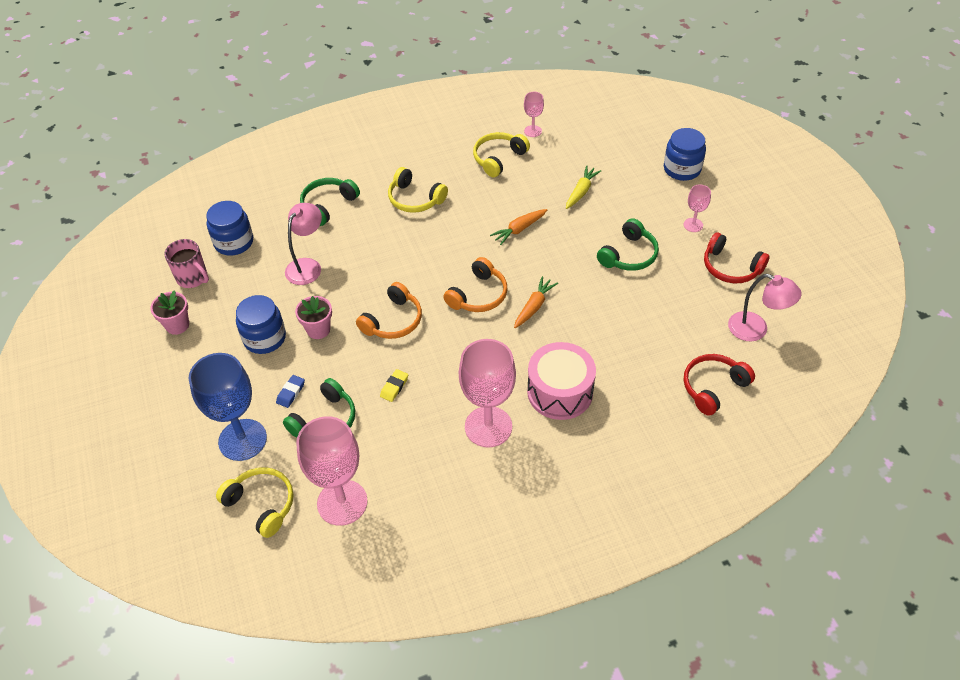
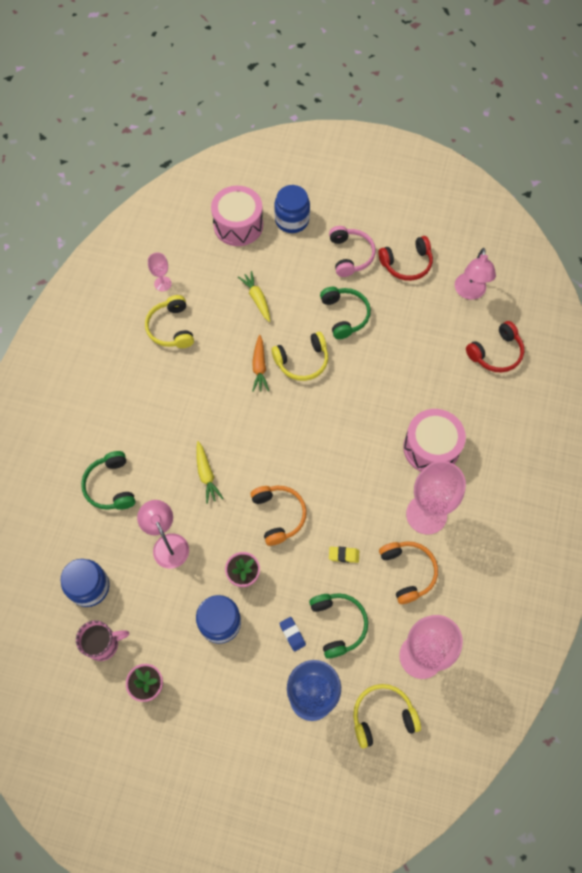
camera: 55 degrees left, 15 degrees up
(388, 254) = (206, 475): none -> yellow carrot
(394, 387) = (343, 555): yellow eraser -> yellow eraser turned 60 degrees counterclockwise
(415, 199) = (162, 417): yellow headphones -> yellow headphones (302, 361)
(478, 295) = (302, 439): orange headphones -> orange headphones (408, 572)
(534, 306) = (342, 410): orange carrot -> none
(637, 141) = (238, 225): none -> pink drum
(693, 225) = (350, 255): pink goblet -> pink headphones
(713, 387) = (496, 353): red headphones -> red headphones turned 120 degrees counterclockwise
(755, 330) = (470, 292): pink lamp -> pink lamp turned 120 degrees clockwise

